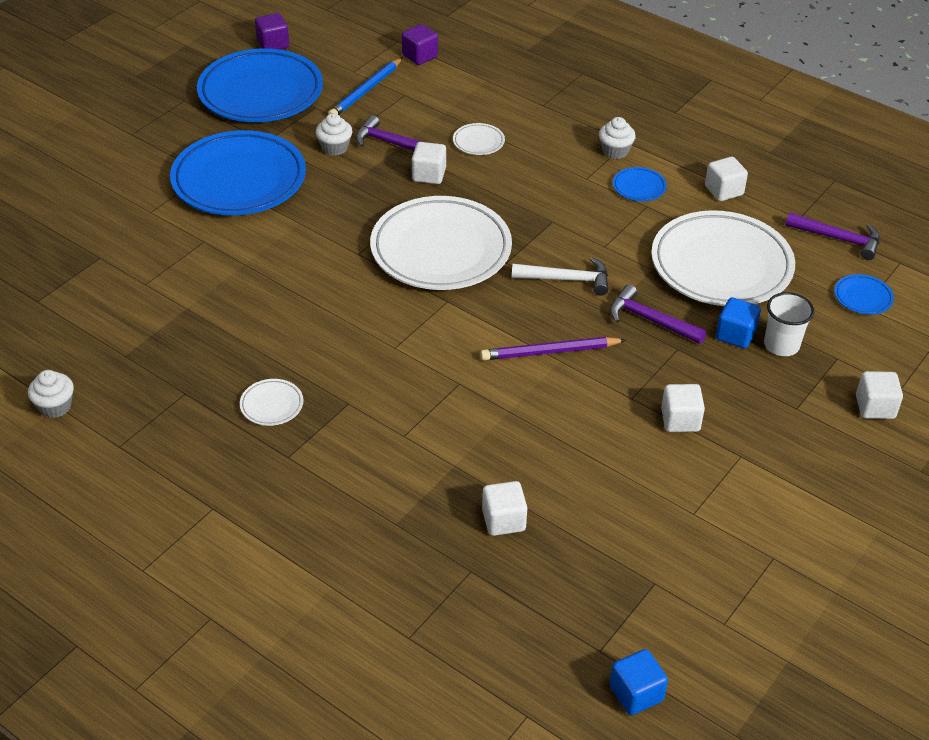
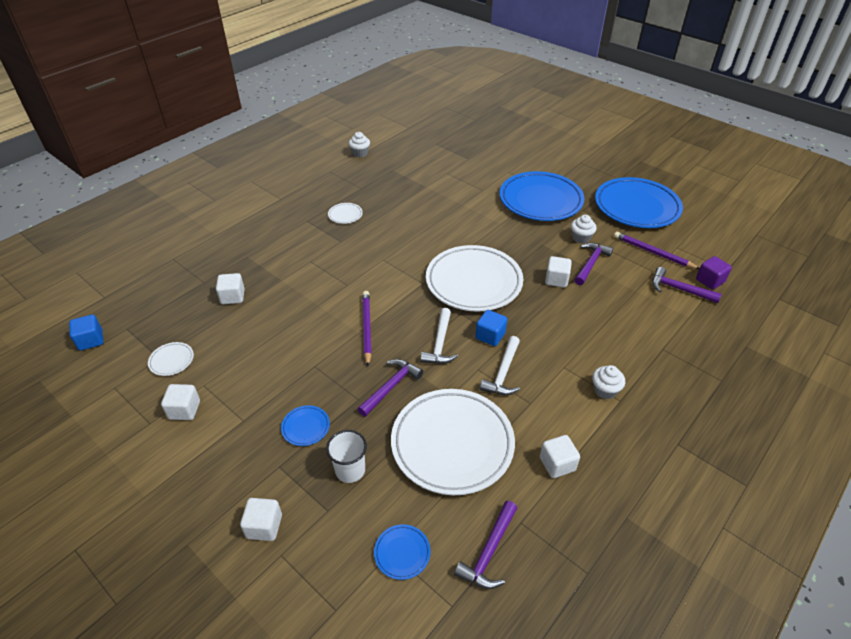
camera: 95 degrees right, 0 degrees up
(273, 44) = (697, 211): purple cube -> none
(366, 91) = (653, 252): blue pencil -> purple pencil
(438, 80) = (679, 289): none -> purple hammer
(478, 142) = (601, 307): white plate -> white plate (171, 361)
(606, 225) = (503, 373): none -> white hammer
(639, 187) = (555, 400): blue plate -> blue plate (306, 427)
(680, 420) = (286, 390): white cube -> white cube (184, 410)
(735, 335) = (367, 439): blue cube -> blue cube (490, 336)

